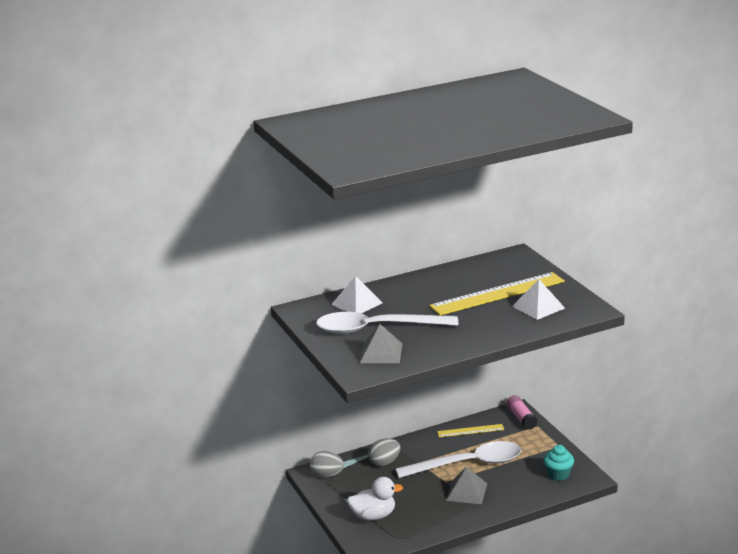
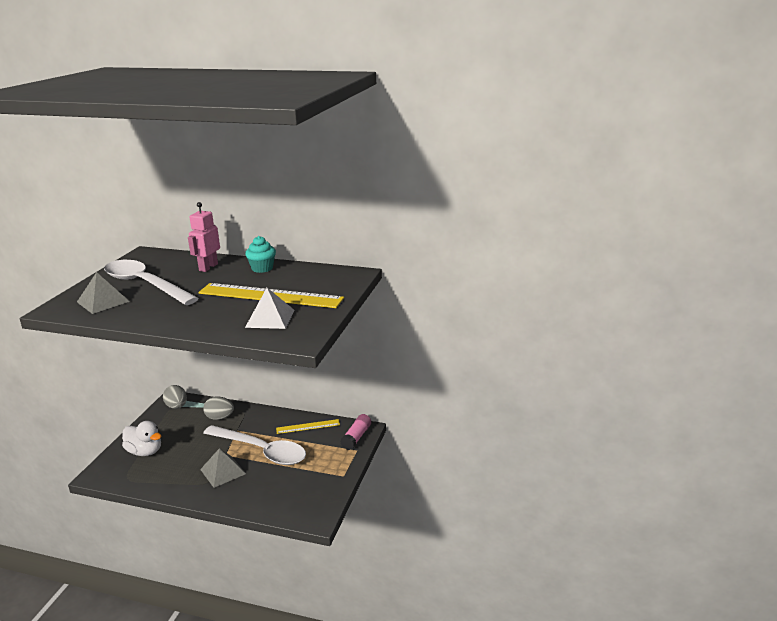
camera: 40 degrees right, 0 degrees up
(357, 303) = (179, 264): white pyramid -> none
(390, 296) = (208, 267): none -> pink robot
(470, 430) = (308, 426): yellow ruler -> yellow ruler turned 45 degrees counterclockwise
(558, 474) = (301, 499): turquoise cupcake -> turquoise cupcake (262, 268)

